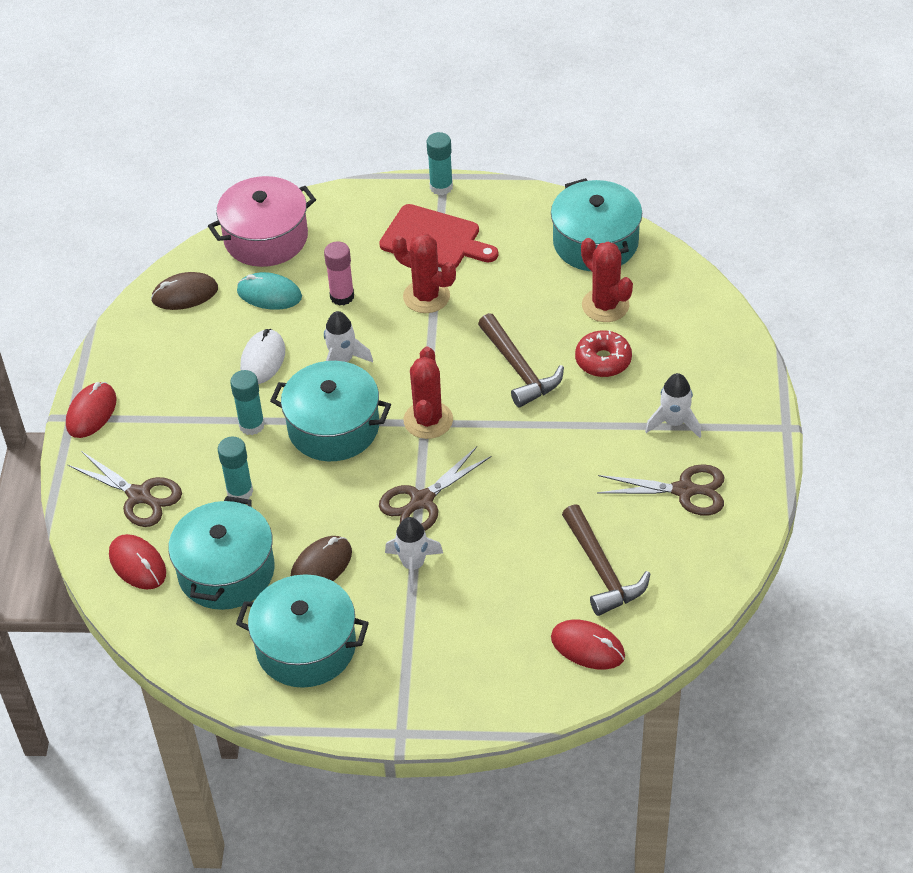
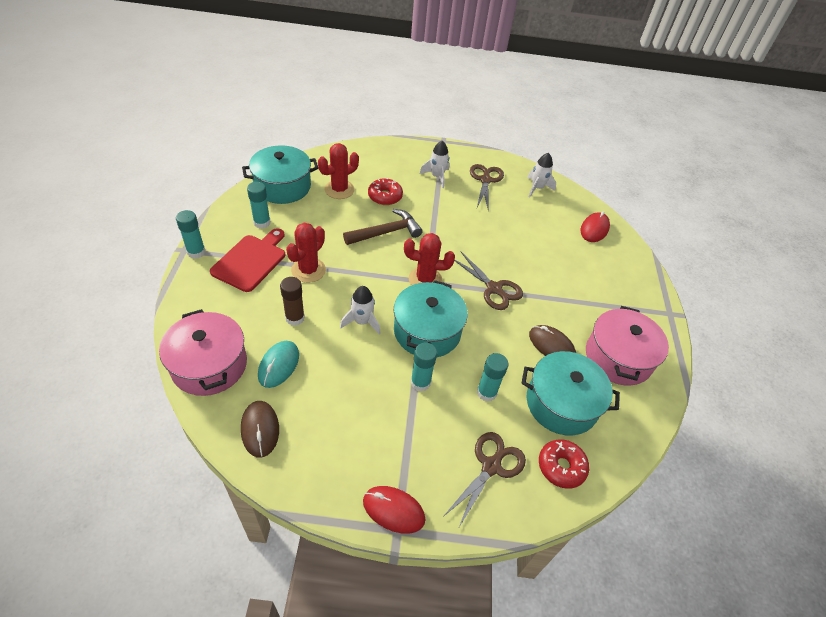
camera: 95 degrees left, 0 degrees up
(137, 564) = (561, 467): red mouse -> red donut
(263, 359) = (351, 372): white mouse -> none
(306, 646) = (618, 357): turquoise pot -> pink pot
(342, 296) = (295, 318): pink glue stick -> brown glue stick
(413, 565) = (546, 297): white rocket -> white rocket (537, 188)
(510, 235) = (262, 222): none -> turquoise glue stick
(601, 570) = (542, 217): brown hammer -> none

